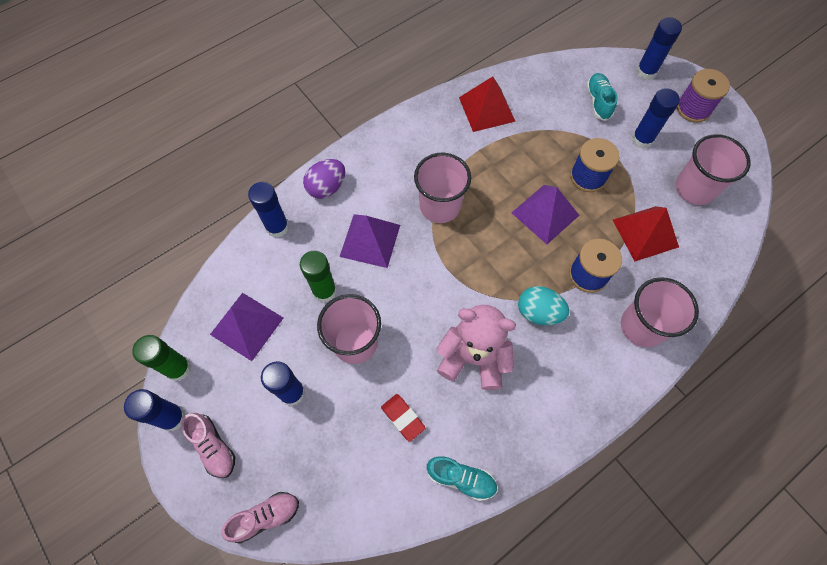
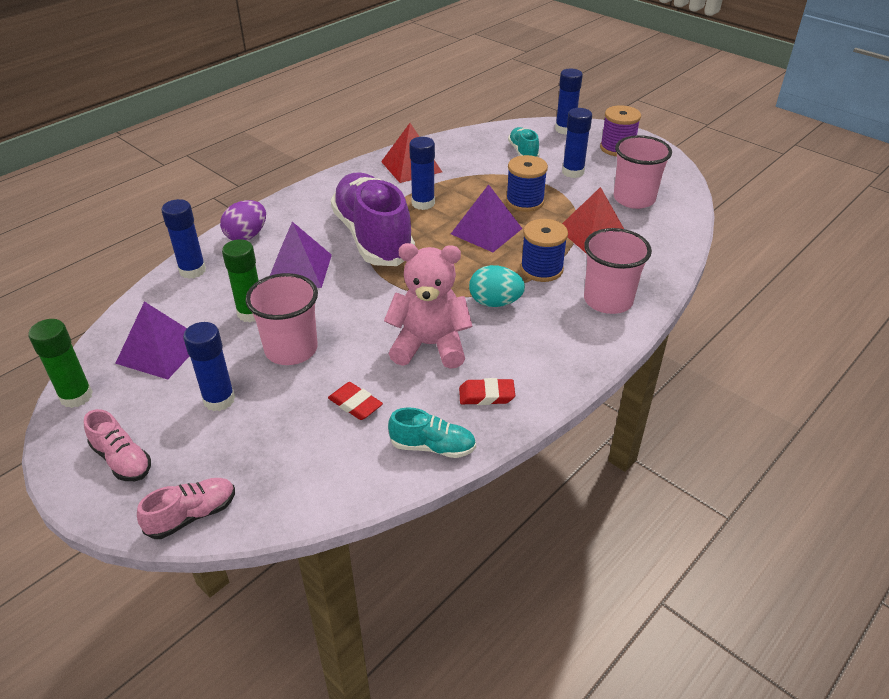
camera: 10 degrees left, 25 degrees down
(172, 418) = (68, 440): blue glue stick -> blue glue stick (423, 203)
(440, 206) = (373, 237): pink cup -> purple shoe
(514, 427) = (486, 395): none -> red eraser

